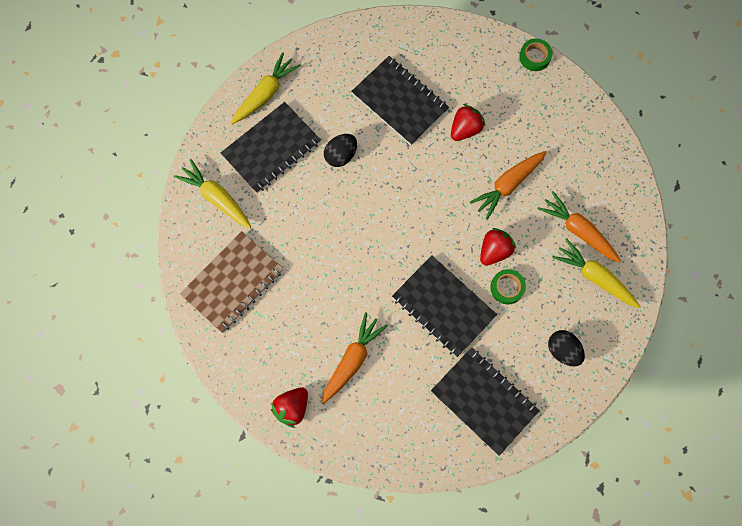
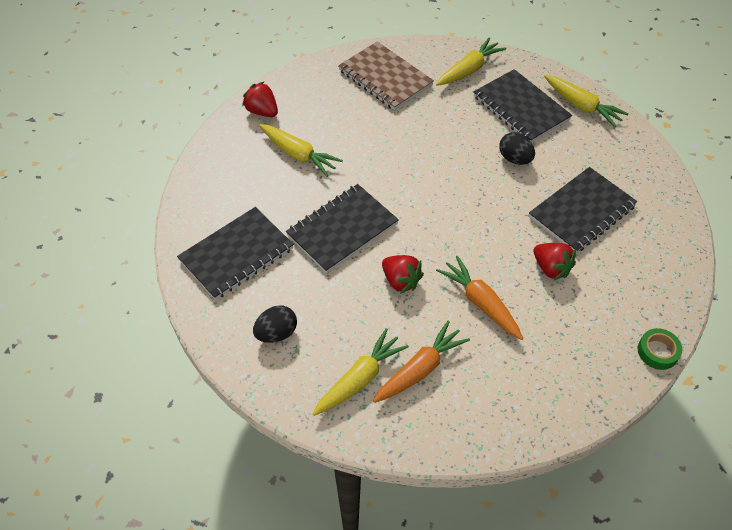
camera: 95 degrees right, 20 degrees down
(352, 359) = (299, 155): orange carrot -> yellow carrot
(507, 288) = (356, 288): green tape -> none

